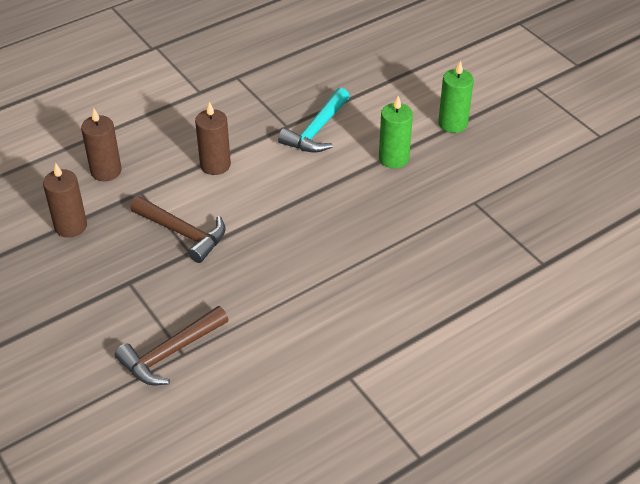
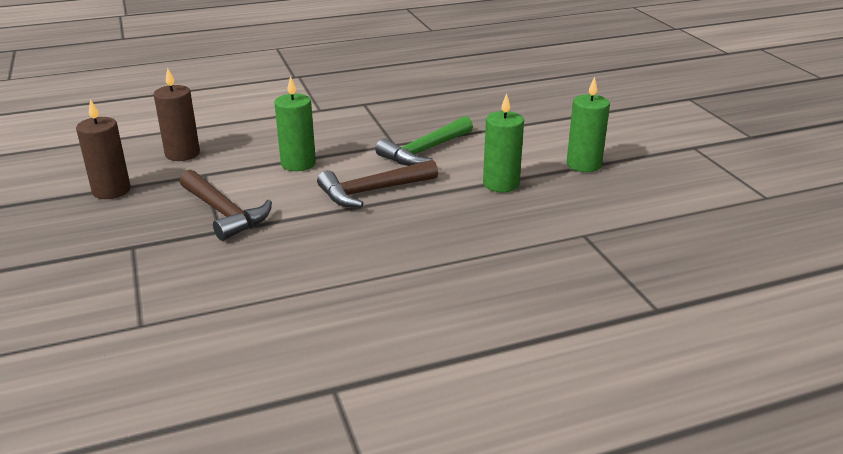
camera: 15 degrees right, 15 degrees down
(170, 353) = (125, 321): brown hammer -> brown hammer (372, 191)
(215, 165) = (298, 163): brown candle -> green candle
(316, 130) = (424, 151): turquoise hammer -> green hammer

